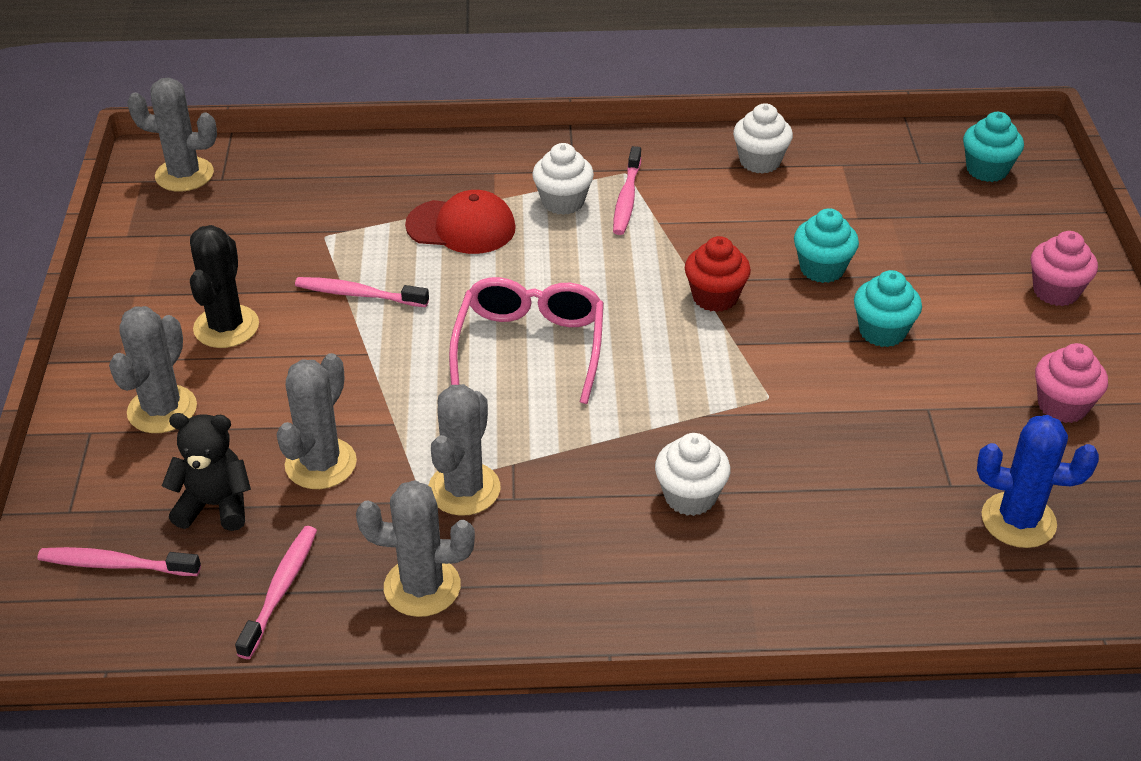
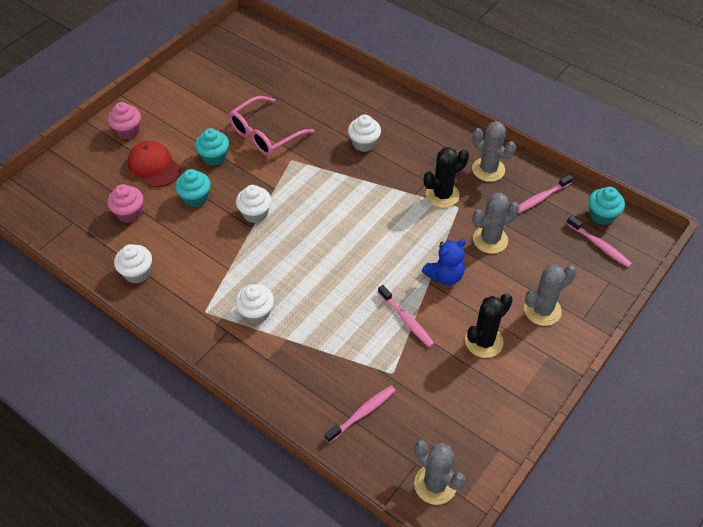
camera: 140 degrees left, 10 degrees up
(215, 505) = (545, 247): black teddy bear -> none
(351, 373) = (444, 276): none -> blue teddy bear
(461, 227) = (320, 330): red cap -> red cap (154, 166)
(464, 489) = (442, 195): grey cactus -> black cactus
(530, 348) = (357, 239): pink glasses -> pink glasses (265, 134)
(627, 198) = (224, 294): pink toothbrush -> pink toothbrush (362, 413)
(715, 297) = (255, 214): red cupcake -> white cupcake
(987, 170) = (54, 198): turquoise cupcake -> turquoise cupcake (601, 215)
(1018, 520) = (269, 74): blue cactus -> none
(1062, 406) = (198, 95): pink cupcake -> pink cupcake (129, 213)

